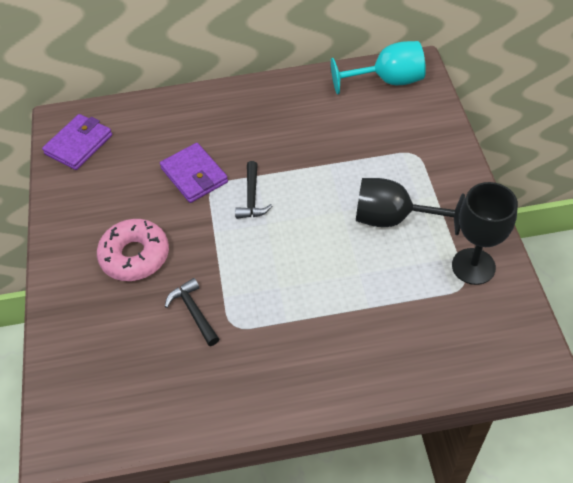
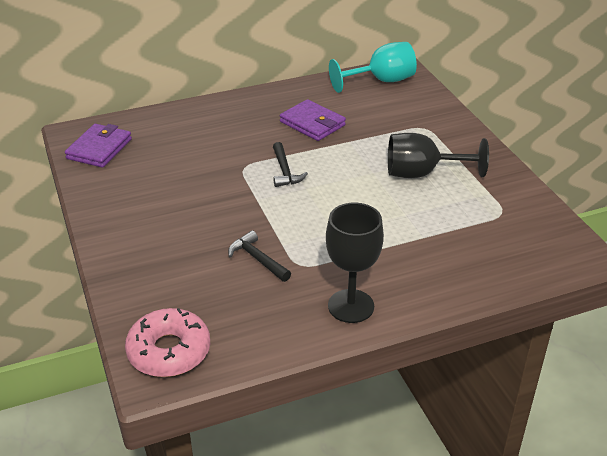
camera: 15 degrees left, 15 degrees down
(135, 256) = (184, 224): pink donut -> pink donut (169, 351)
(194, 175) = (223, 161): purple wallet -> purple wallet (312, 123)
(473, 266) = (505, 198): black goblet -> black goblet (351, 306)

